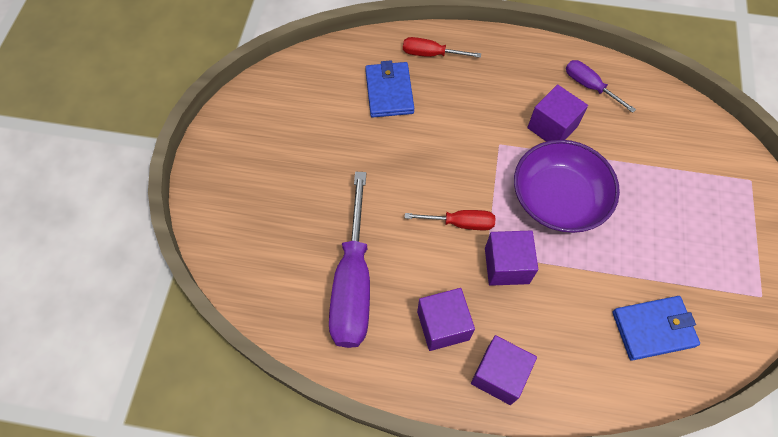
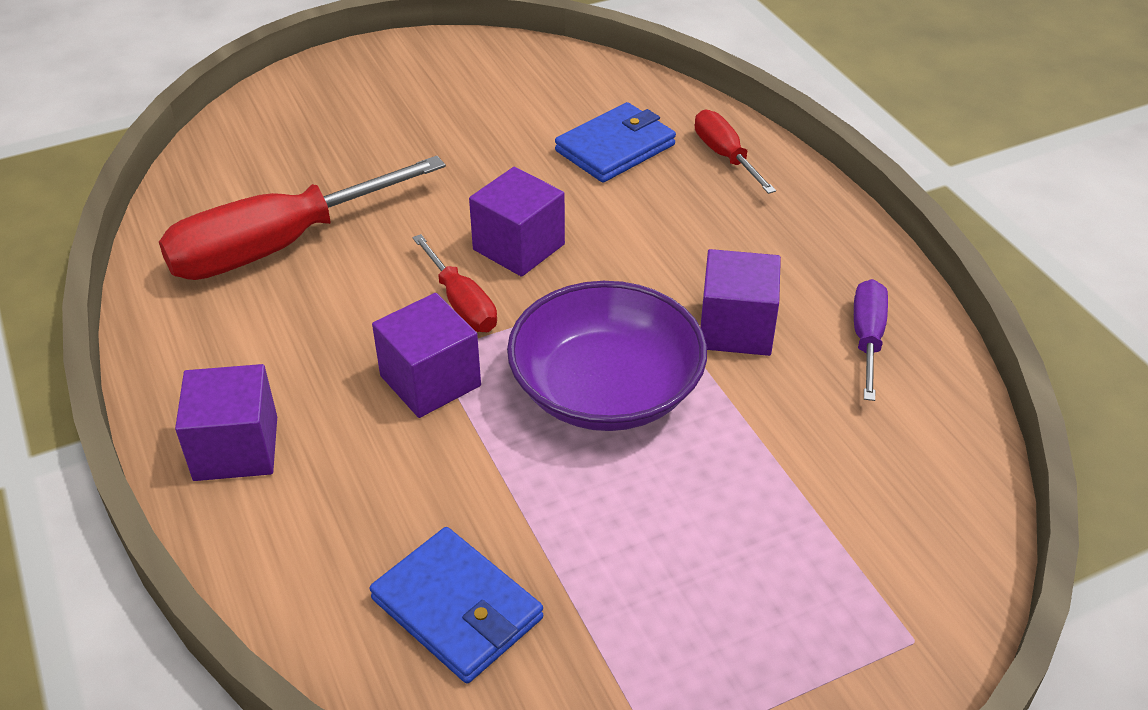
camera: 55 degrees right, 20 degrees down
(353, 282) = (280, 246): purple screwdriver -> red screwdriver
(443, 325) = (276, 356): purple cube -> purple cube (518, 247)

